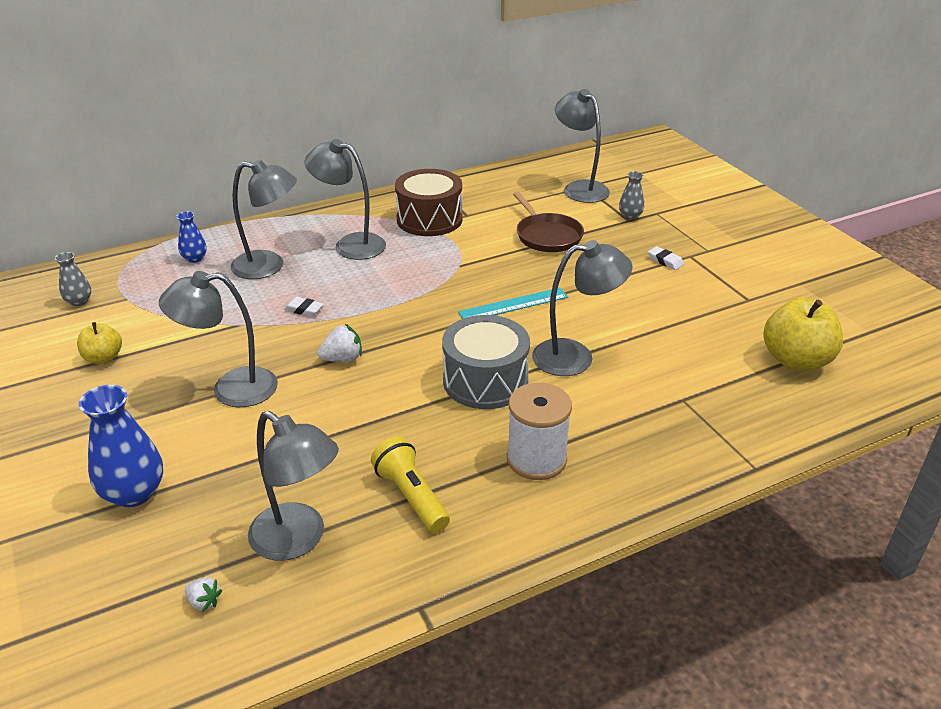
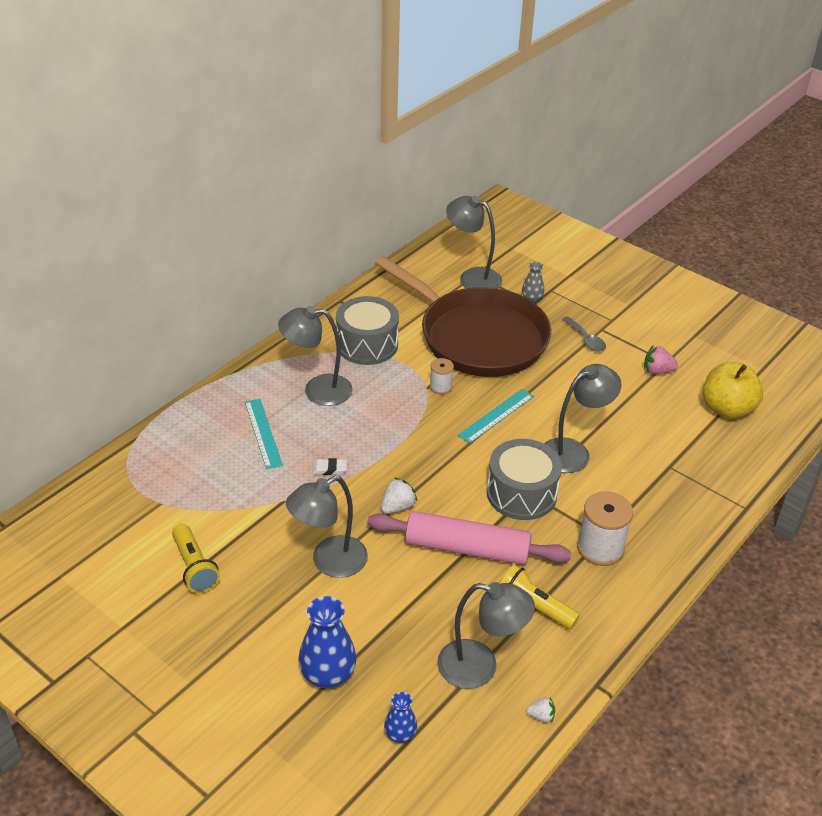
camera: 25 degrees left, 5 degrees up
(79, 301) = (118, 518): grey vase -> none
(103, 358) = (194, 567): yellow apple -> yellow flashlight
(194, 258) = (187, 443): blue vase -> blue vase (400, 734)
(204, 602) = (450, 735): white strawberry -> white strawberry (541, 716)
(269, 266) = (263, 433): grey lamp -> turquoise ruler
(382, 417) = (467, 549): none -> pink rolling pin
(429, 219) = (367, 344): brown drum -> grey drum
(474, 268) = (440, 387): none -> white spool
(547, 236) = (478, 337): brown pan -> brown pan, size x2.12
(665, 261) = (586, 339): white eraser -> grey spoon
(731, 305) = (657, 371): none -> pink strawberry

